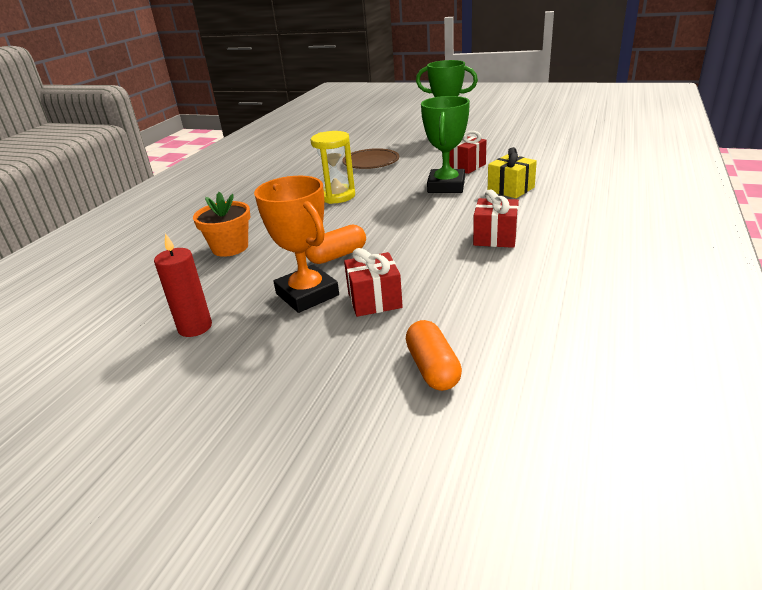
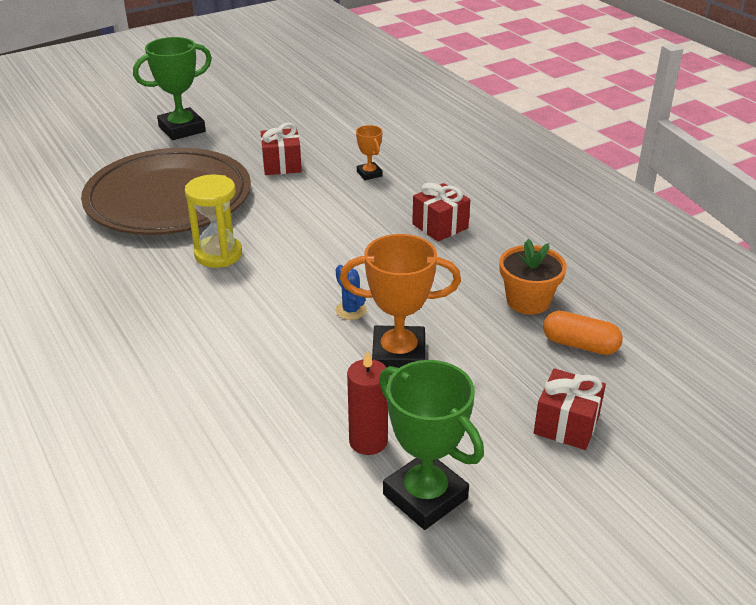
camera: 55 degrees left, 5 degrees up
(230, 247) = (227, 364): orange flower pot -> orange flower pot (528, 301)
(337, 256) = (351, 310): orange capsule -> blue cactus
(371, 162) = (168, 199): brown plate -> brown plate, size x2.15
(374, 300) = (456, 326): red gift -> red gift (566, 424)
(446, 186) = (307, 195): green trophy -> green trophy (425, 496)
(511, 189) = (369, 174): yellow gift -> orange trophy

